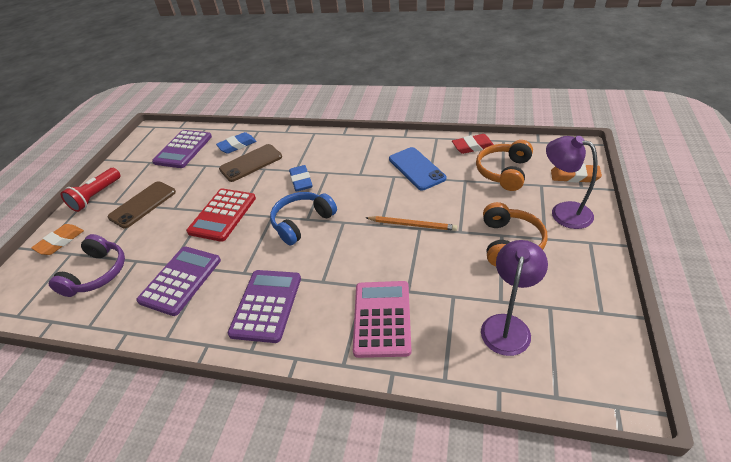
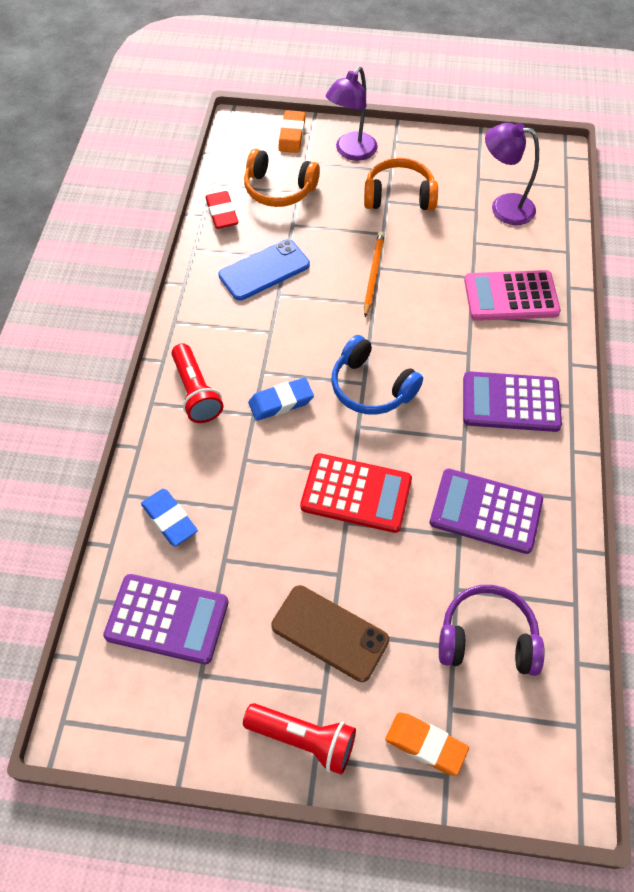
camera: 100 degrees left, 15 degrees up
(251, 163) = (227, 483): brown phone -> none
(317, 147) = (196, 392): none -> red flashlight

